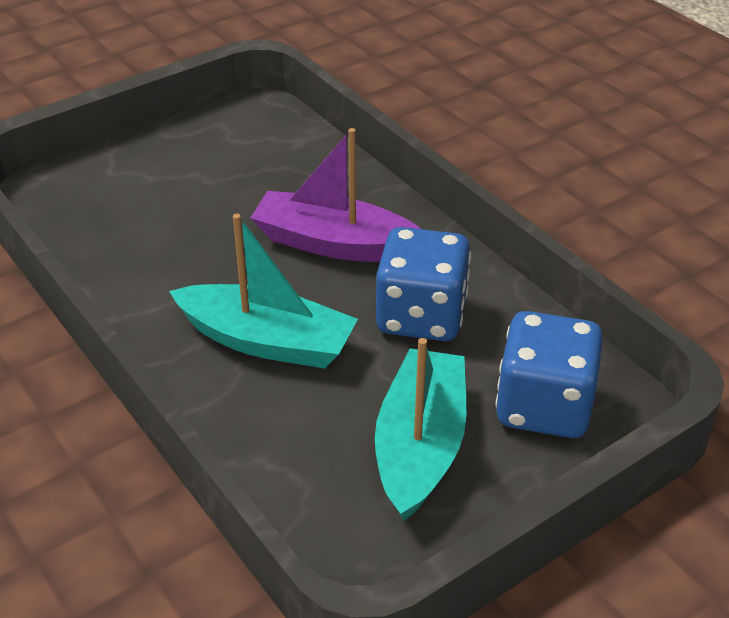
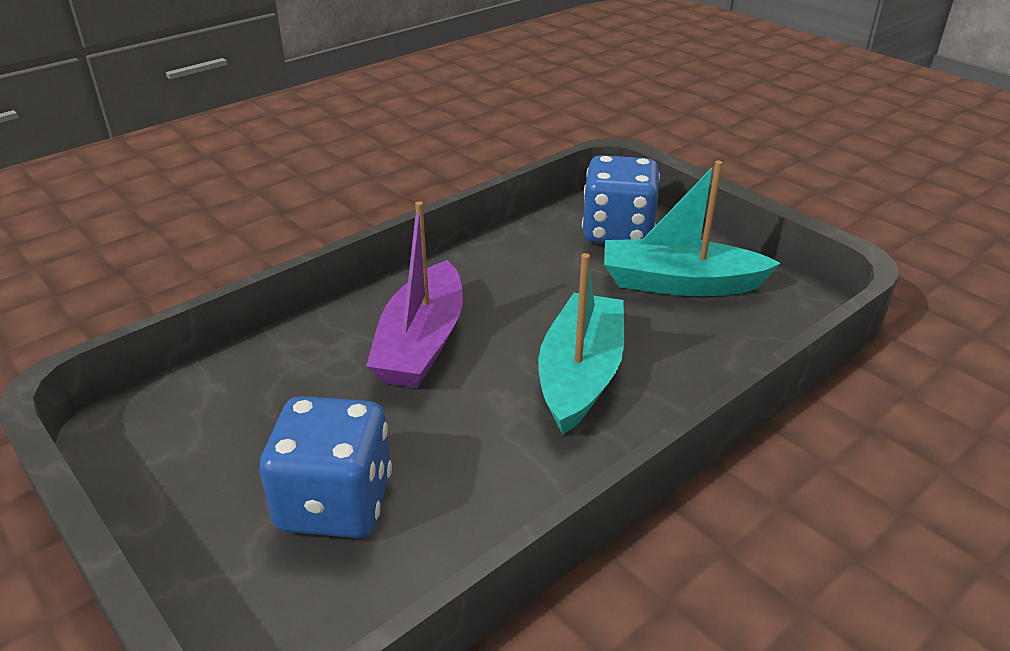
camera: 95 degrees left, 5 degrees down
(421, 316) = (526, 287): blue dice -> blue dice (335, 503)

